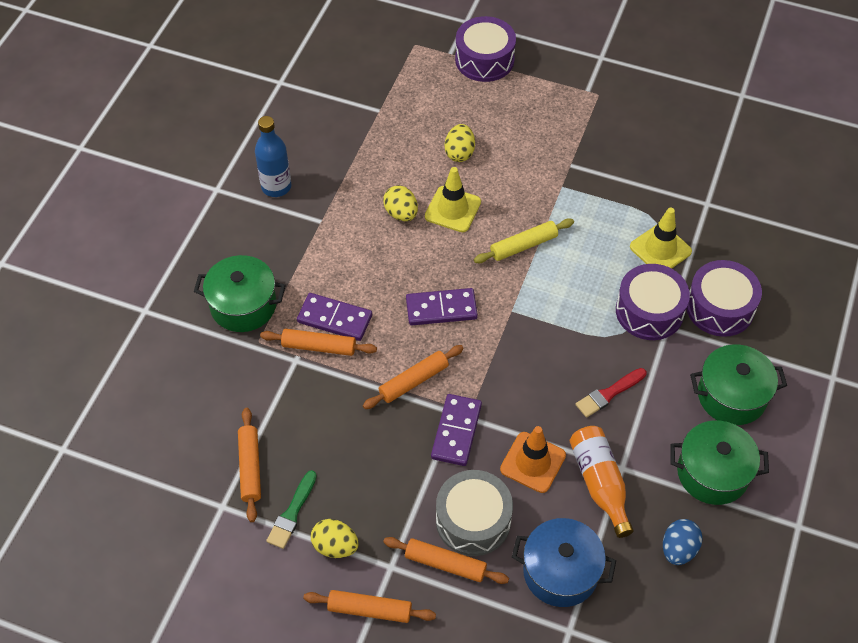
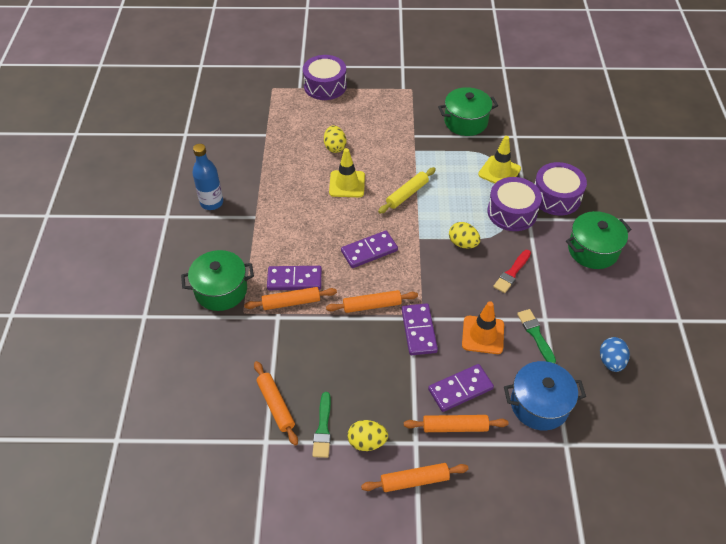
camera: 20 degrees left, 5 degrees down
(401, 213) = (311, 196): yellow egg -> yellow egg (463, 243)
(413, 381) = (372, 305): orange rolling pin -> orange rolling pin turned 45 degrees clockwise
(473, 520) = (460, 389): grey drum -> purple domino
(599, 483) = (535, 334): orange bottle -> green brush
(712, 473) = (606, 303): green pot -> green pot (465, 122)

